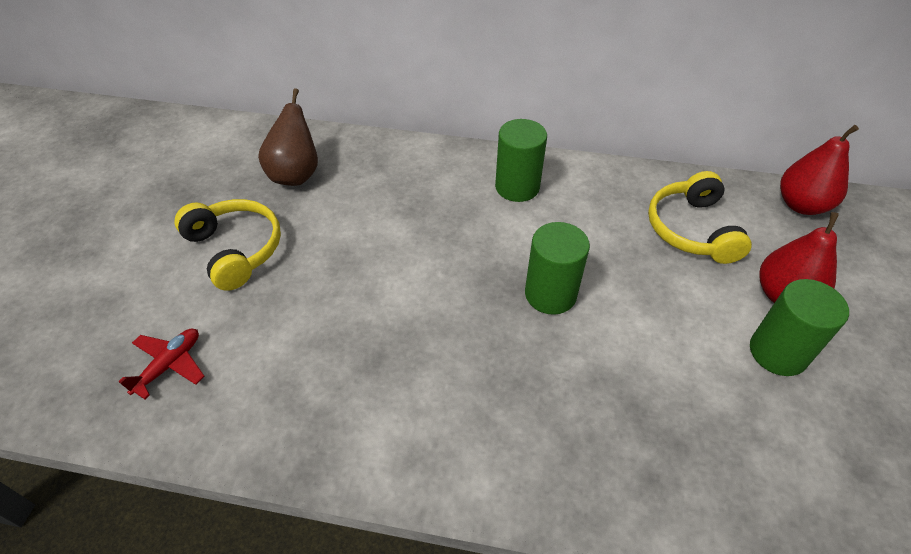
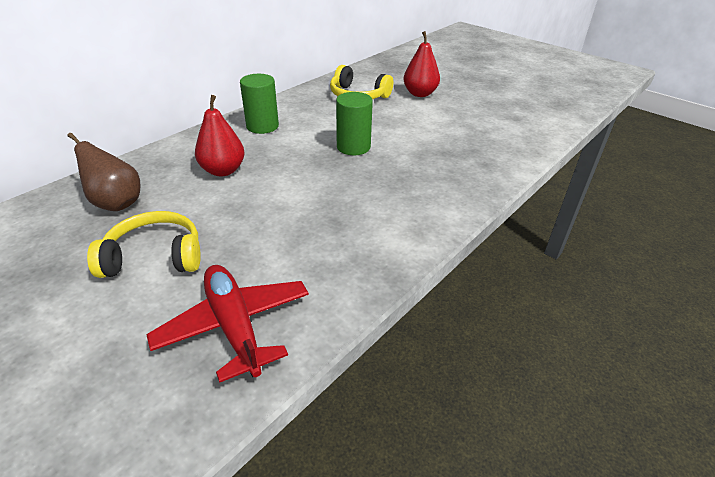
camera: 60 degrees left, 10 degrees down
(169, 365) = (234, 326): red plane -> red plane, size x1.82
(778, 352) = (447, 108): green cylinder -> none
(801, 205) = (375, 68): red pear -> red pear (223, 170)

